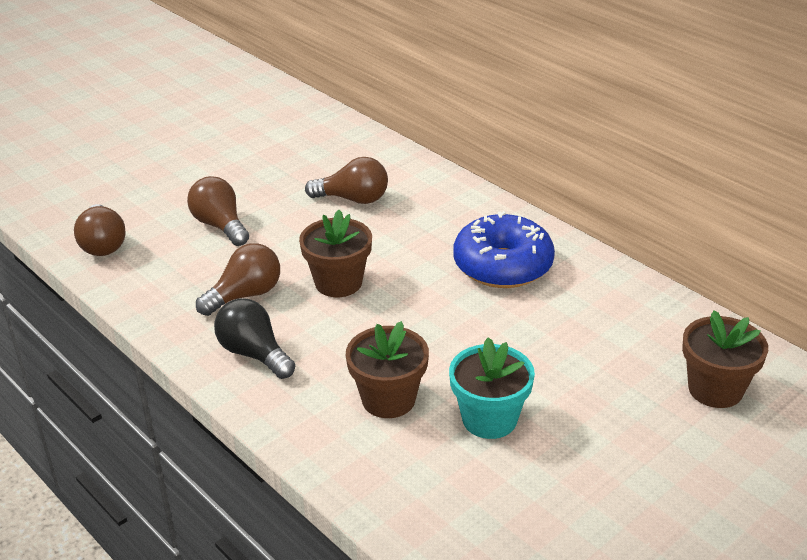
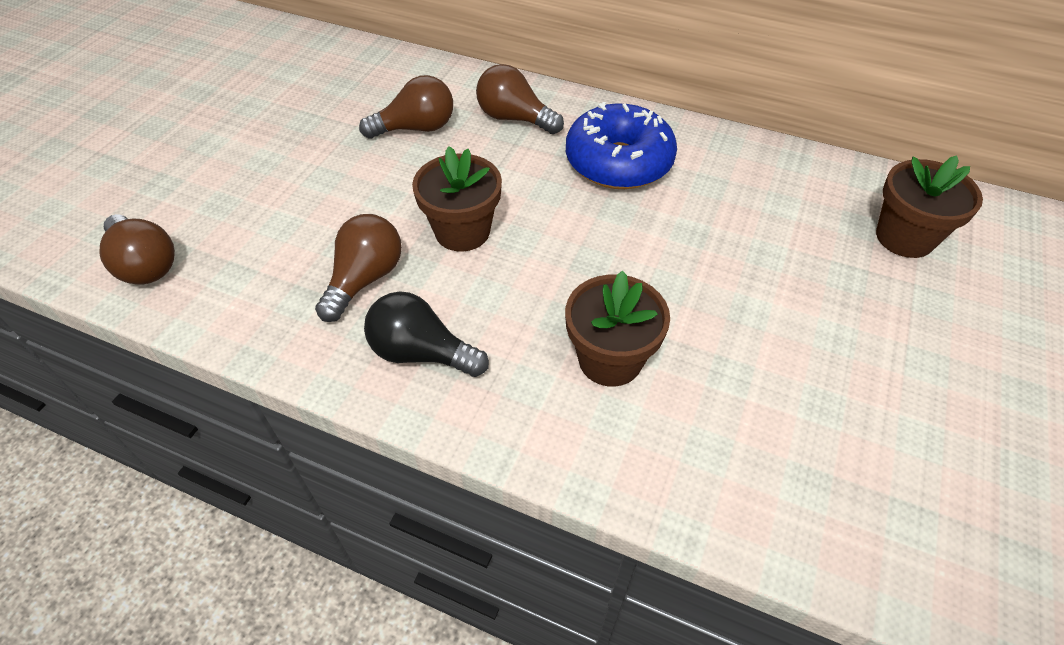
camera: 25 degrees left, 15 degrees up
(220, 225) = (282, 199): brown light bulb -> brown light bulb (514, 118)
(489, 419) = (729, 346): turquoise flower pot -> none

